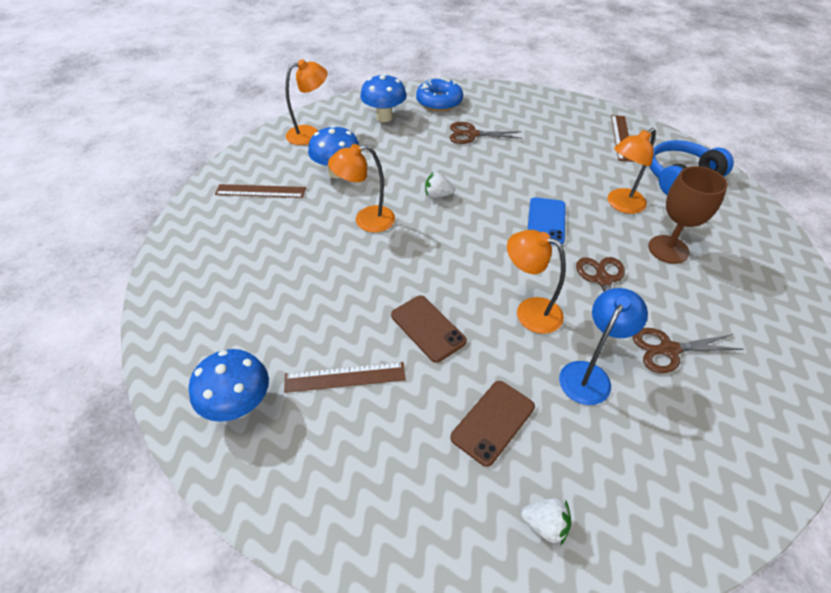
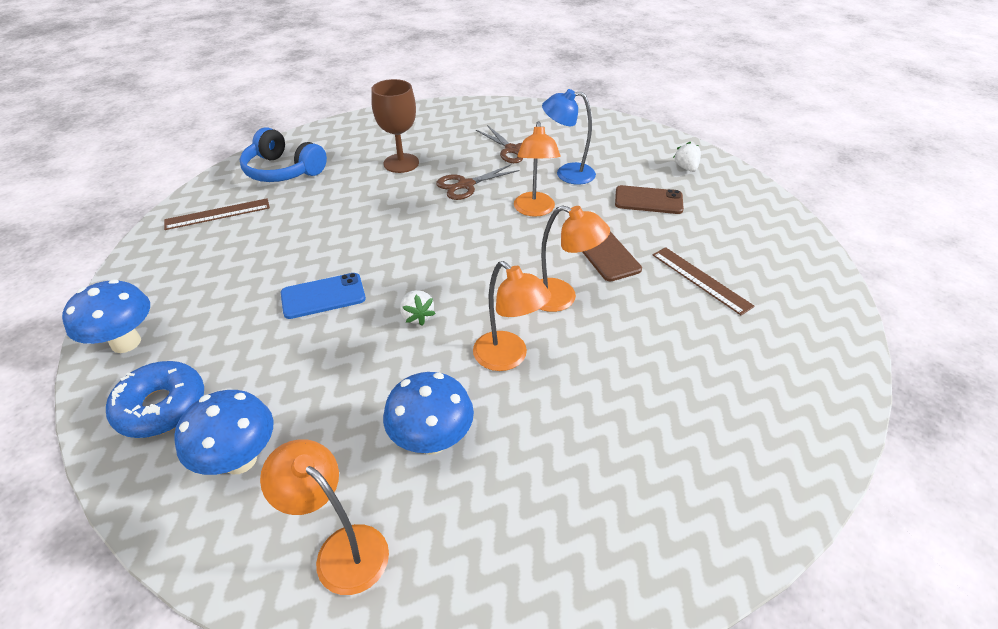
camera: 120 degrees left, 5 degrees down
(239, 406) = (796, 326): blue mushroom -> blue mushroom (126, 342)
(260, 191) = (539, 515): brown ruler -> none
(428, 328) = (606, 255): brown phone -> brown phone turned 45 degrees counterclockwise
(472, 134) = (257, 333): brown scissors -> none
(546, 221) = (409, 229): blue phone -> blue phone (323, 296)
(620, 205) = (352, 194): orange lamp -> orange lamp (561, 298)

